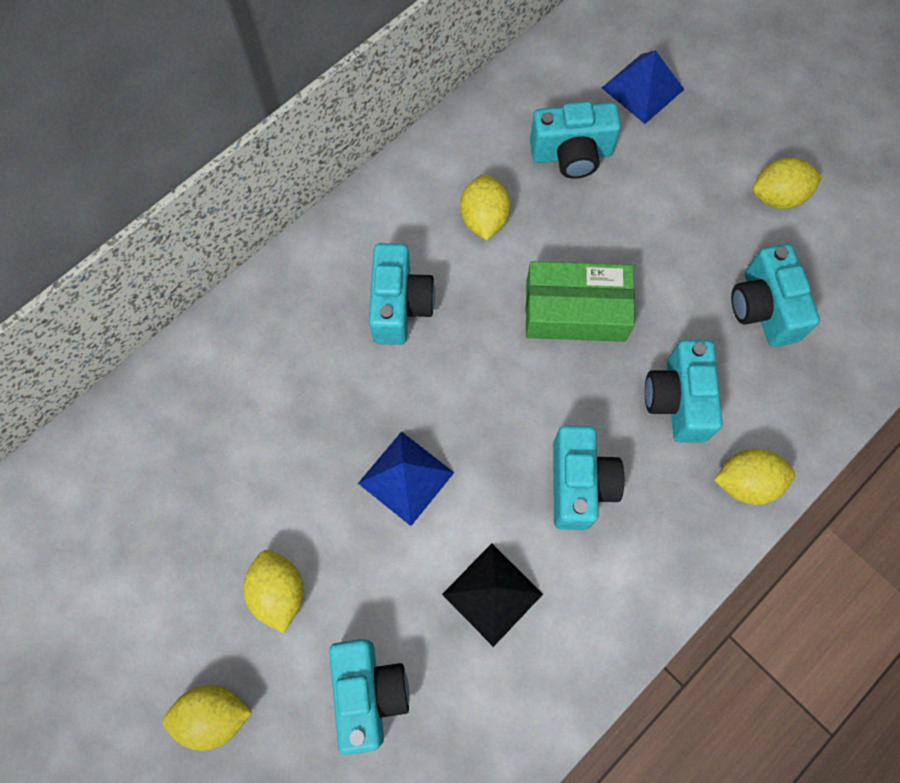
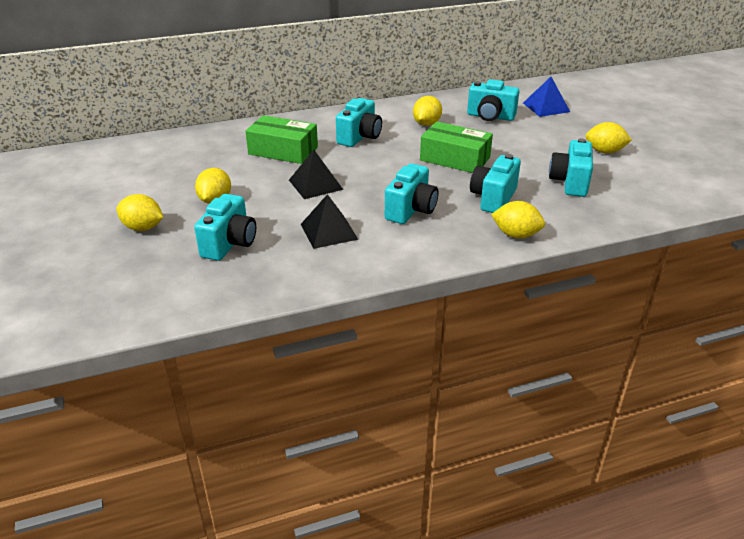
camera: 25 degrees right, 35 degrees down
(300, 401) = (283, 151): none -> green box
(405, 478) = (315, 184): blue pyramid -> black pyramid

